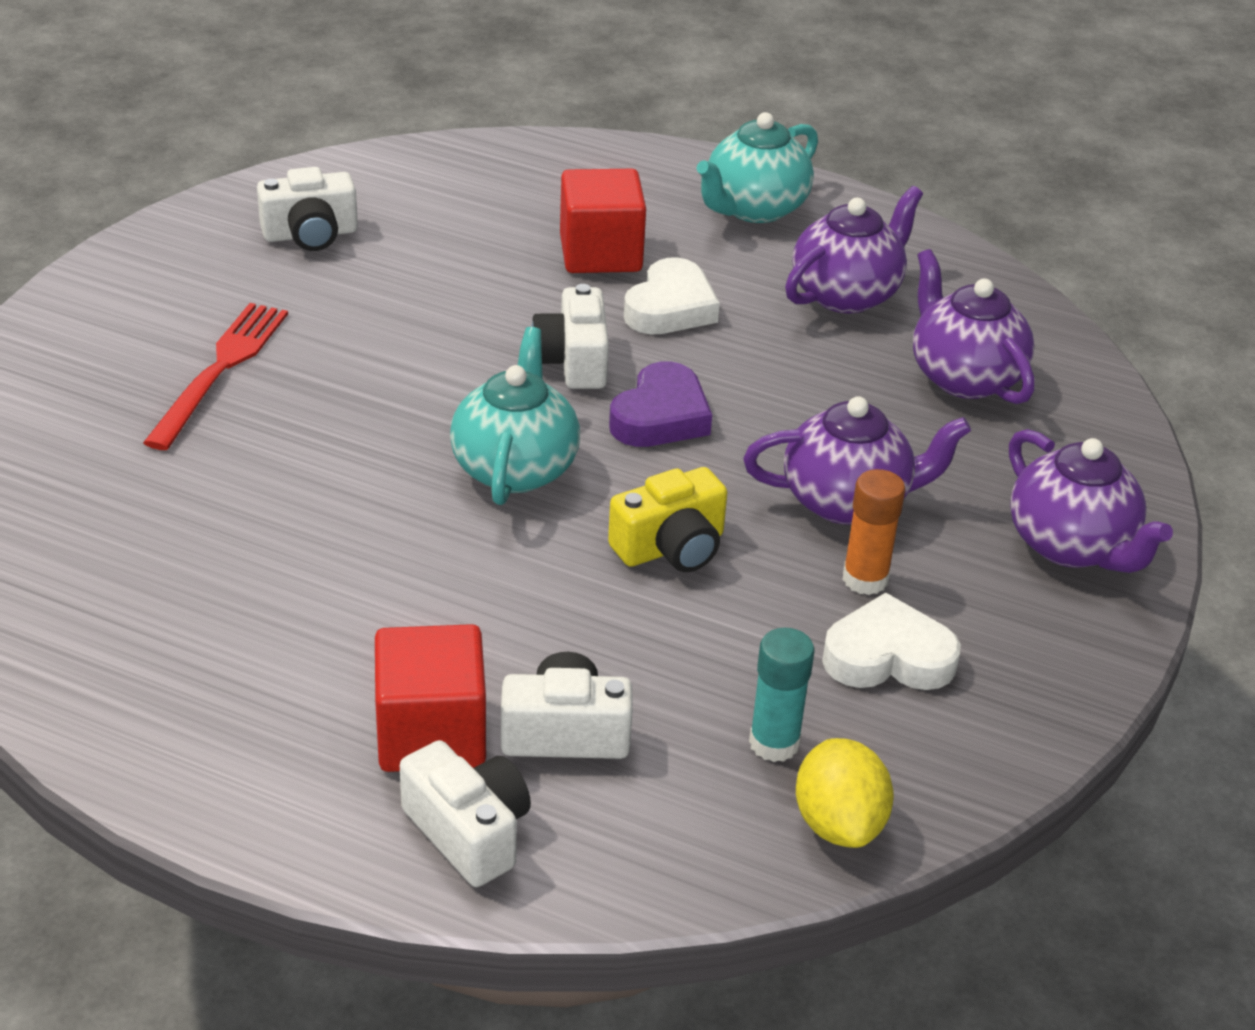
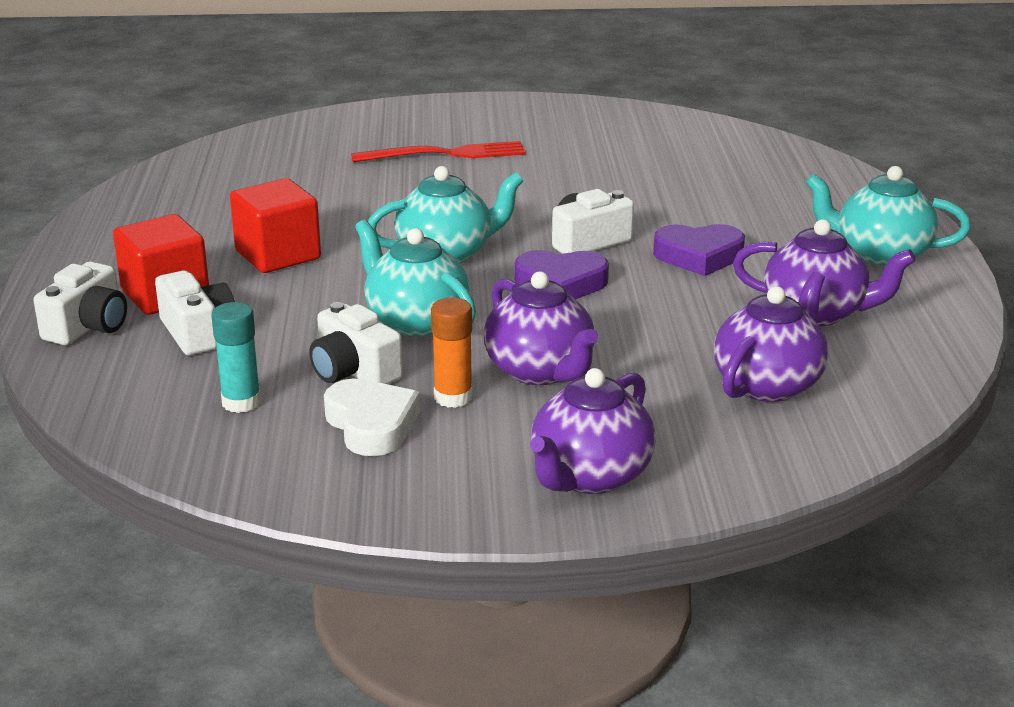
camera: 65 degrees right, 10 degrees down
(310, 234) = (618, 137): white camera -> white camera (353, 371)
(600, 254) = (731, 219): red cube -> red cube (278, 255)
(670, 307) = (699, 256): white heart -> purple heart
(671, 547) = (416, 321): yellow camera -> turquoise teapot
(838, 823) = (176, 443): yellow lemon -> none

